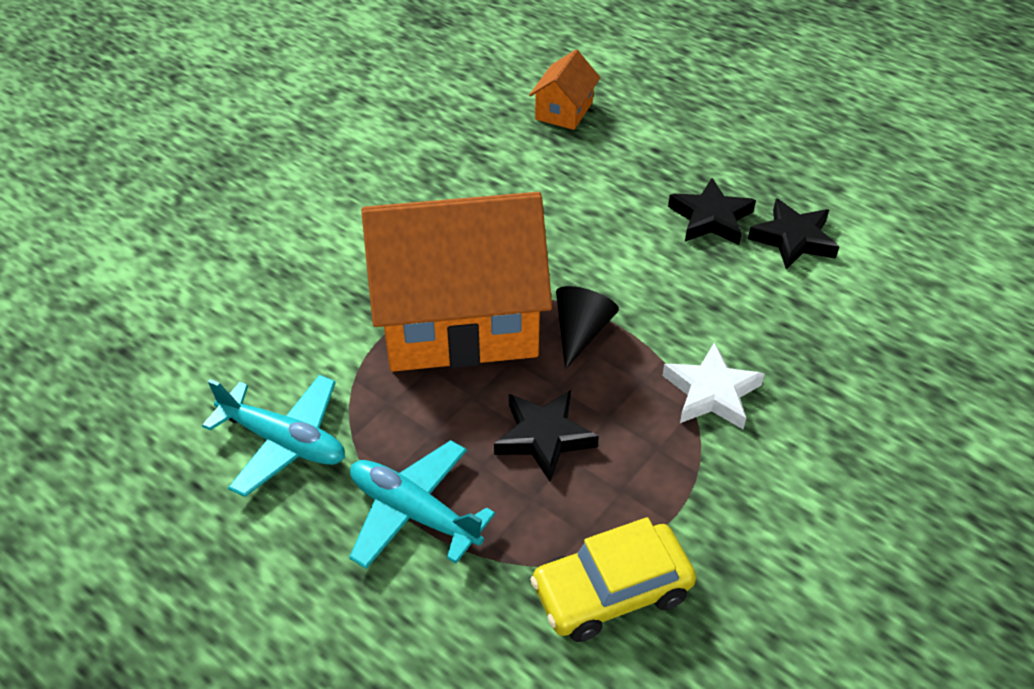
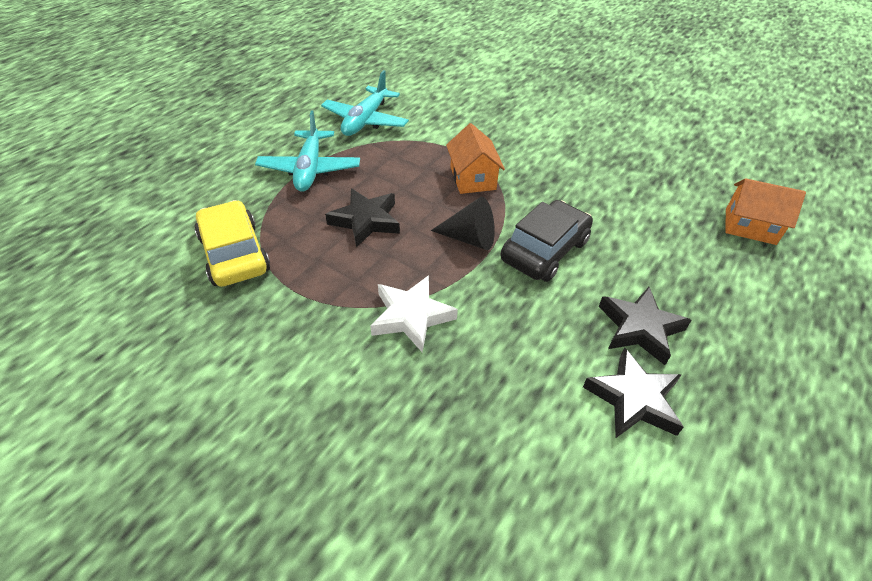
camera: 85 degrees right, 0 degrees up
(414, 513) = (310, 169): turquoise plane -> turquoise plane turned 150 degrees clockwise
(459, 319) = (473, 178): orange house -> orange house, size x0.42
(601, 269) = (544, 250): none -> black car

